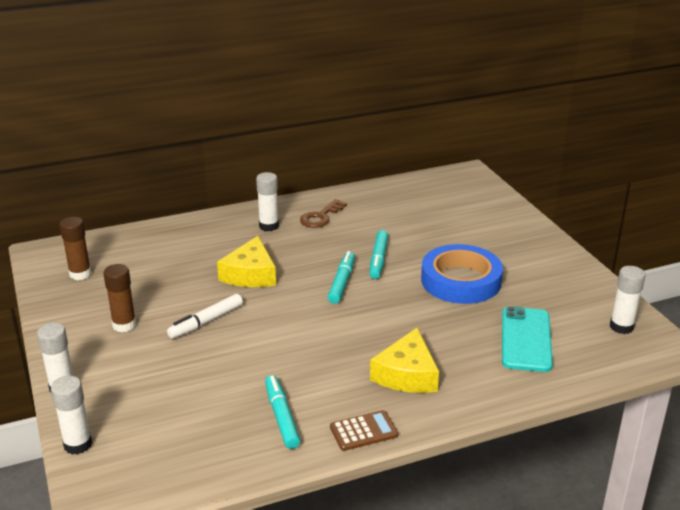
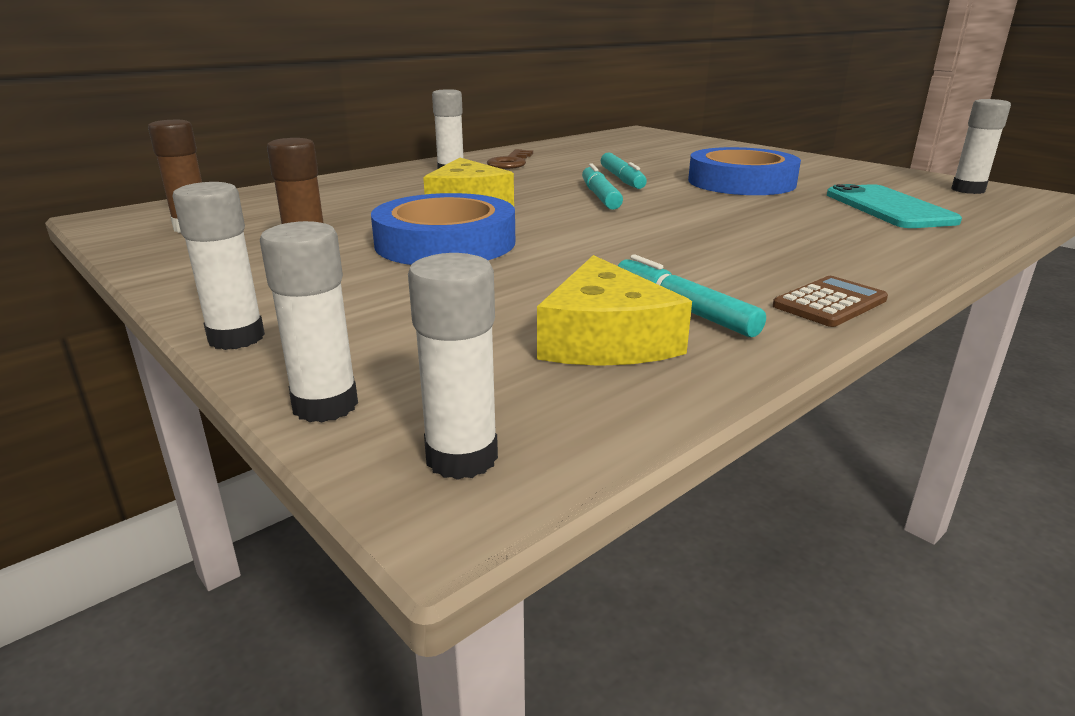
camera: 20 degrees left, 5 degrees down
(111, 488) = (461, 457): none -> white glue stick
(206, 322) = (445, 243): white marker -> blue tape
(407, 374) = (798, 248): yellow cheese -> yellow cheese (605, 339)

